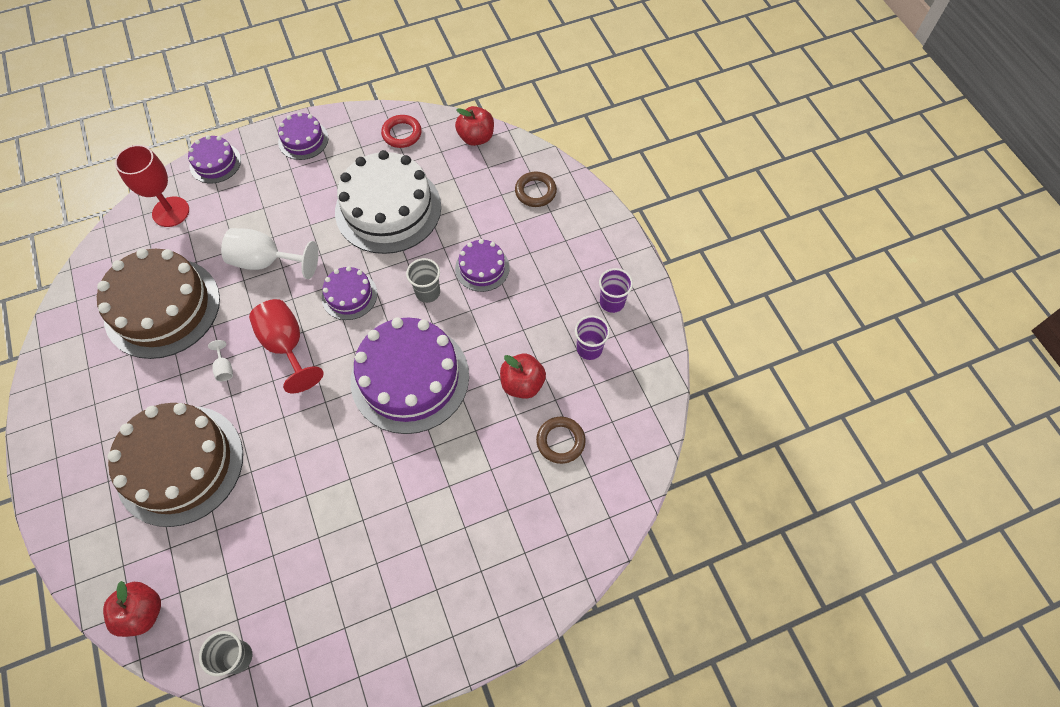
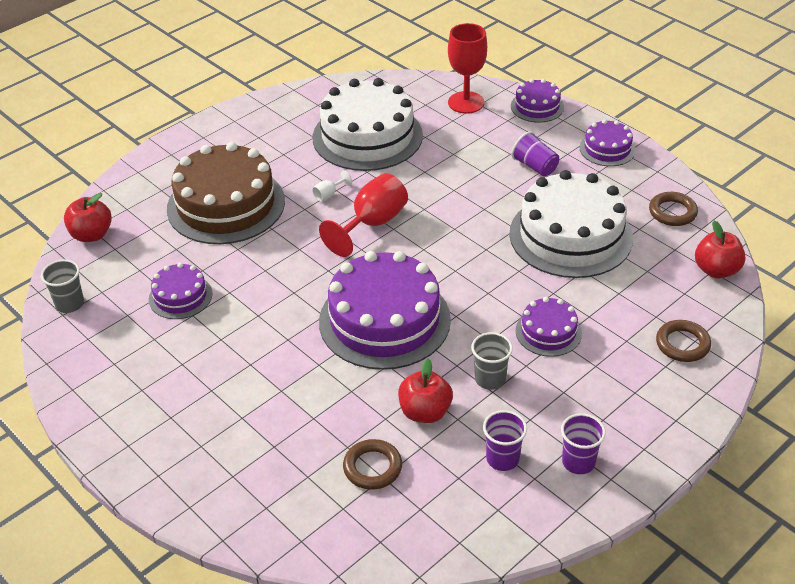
camera: 70 degrees right, 20 degrees down
(162, 307) = (367, 136): brown cake -> white cake
(266, 262) = (452, 177): white goblet -> none
(291, 197) = (535, 166): none -> purple cup
(349, 295) = (451, 245): purple cake -> purple cake (180, 296)
(402, 134) = (672, 212): red ring -> brown ring
(427, 292) = (490, 299): grey cup -> grey cup (490, 379)

